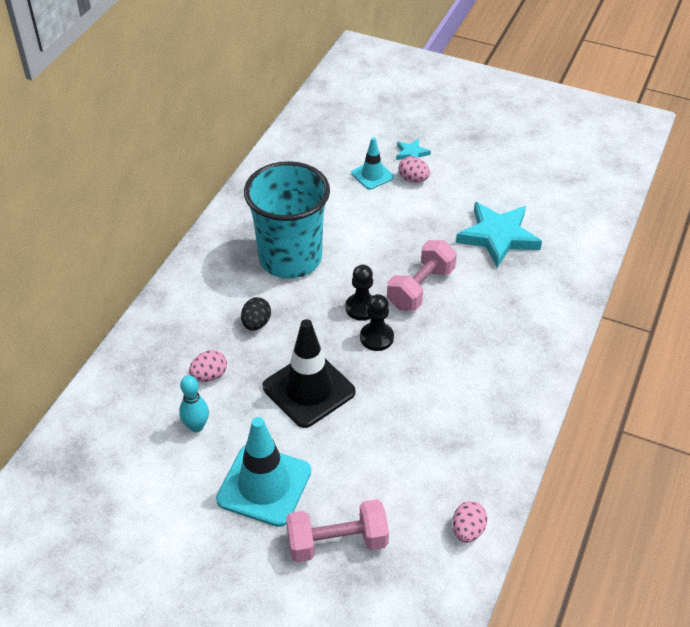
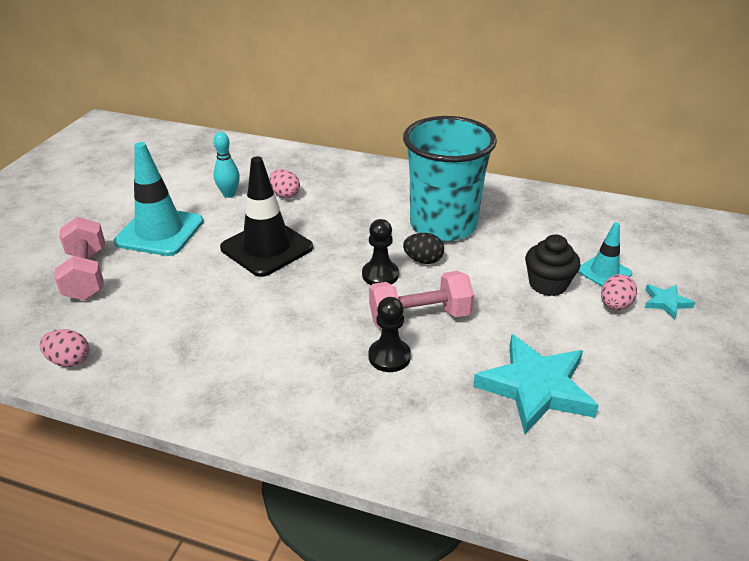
camera: 85 degrees right, 10 degrees down
(256, 323) = (349, 213): black egg -> black egg (423, 260)
(376, 338) = (337, 287): black pawn -> black pawn (389, 357)
(385, 208) = (548, 284): none -> black cupcake
(420, 288) = (419, 317): pink dumbbell -> pink dumbbell turned 45 degrees counterclockwise

